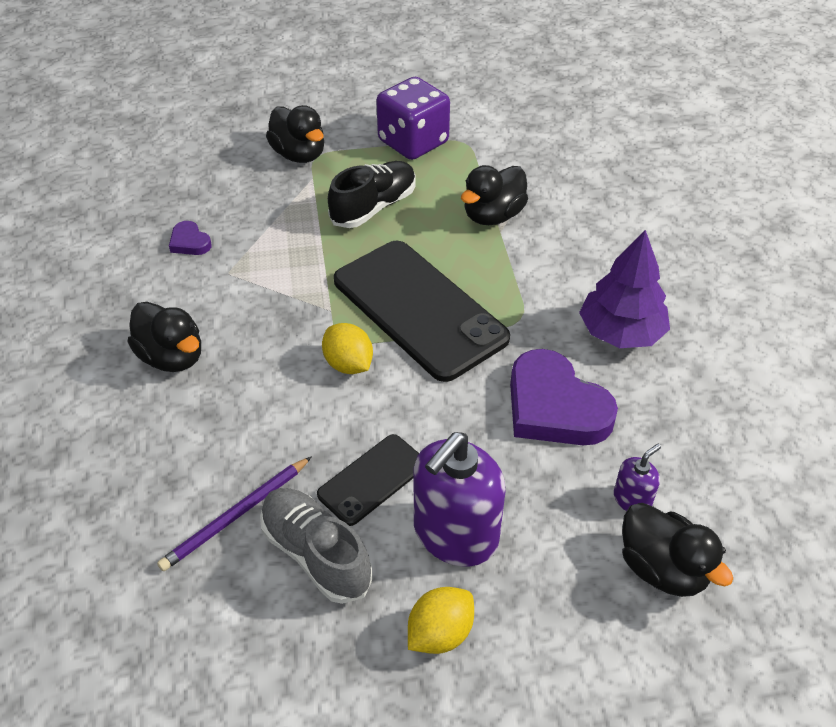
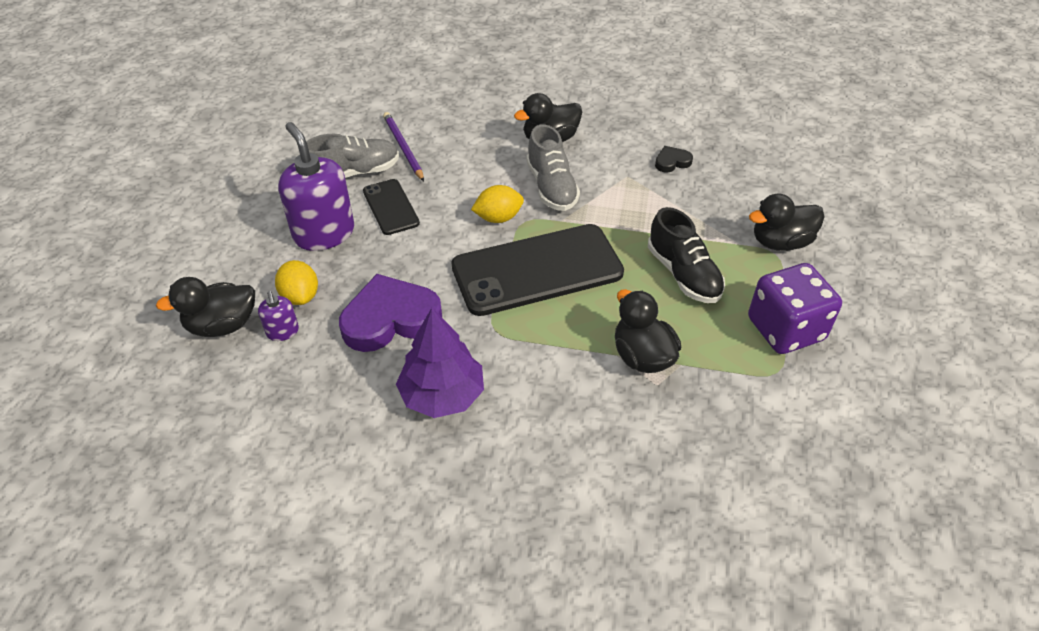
camera: 110 degrees right, 0 degrees up
(189, 242) = (672, 162): purple heart -> black heart
(272, 332) = (551, 187): none -> grey shoe
(440, 633) = (266, 209): yellow lemon -> yellow lemon (300, 296)

